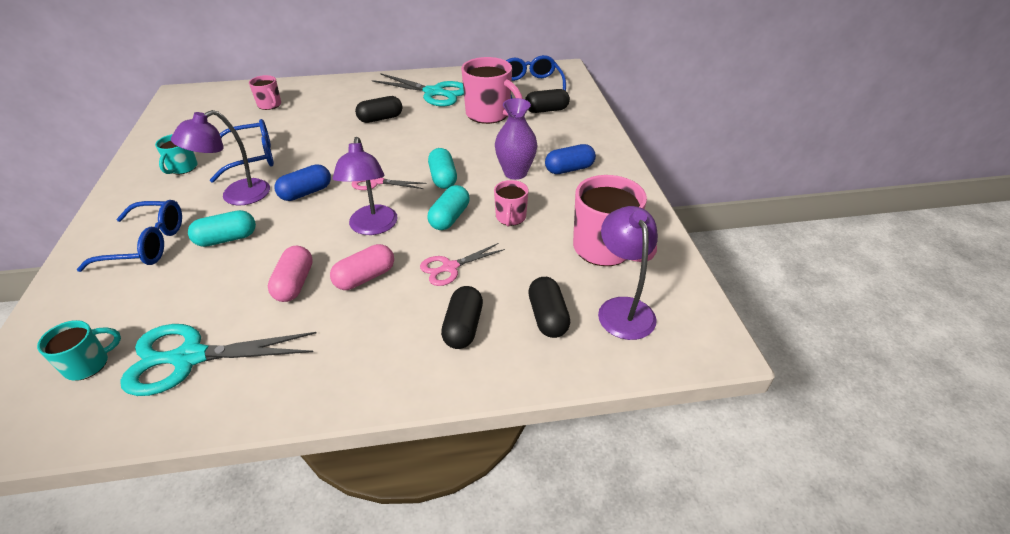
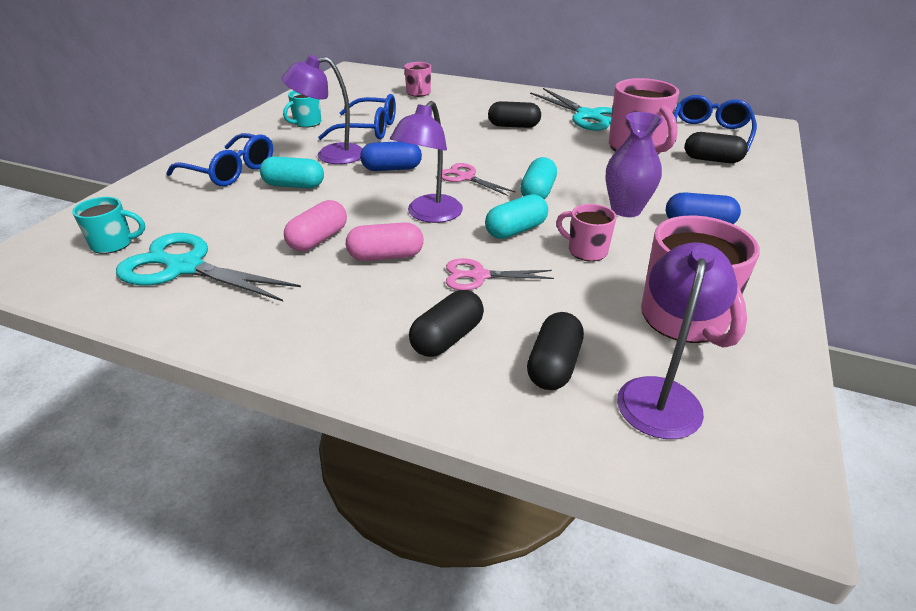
camera: 30 degrees right, 5 degrees down
(510, 218) = (586, 251): pink mug -> pink mug turned 90 degrees clockwise

